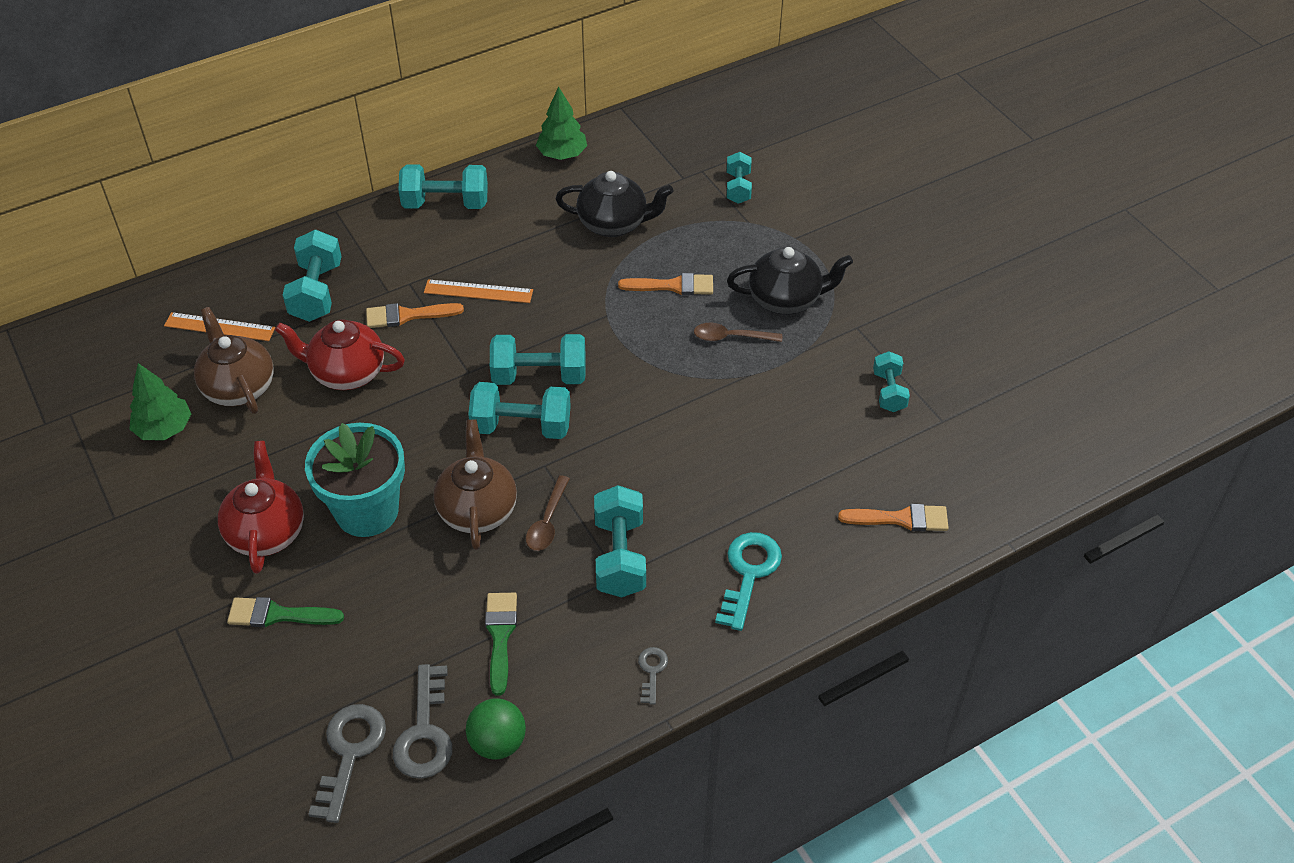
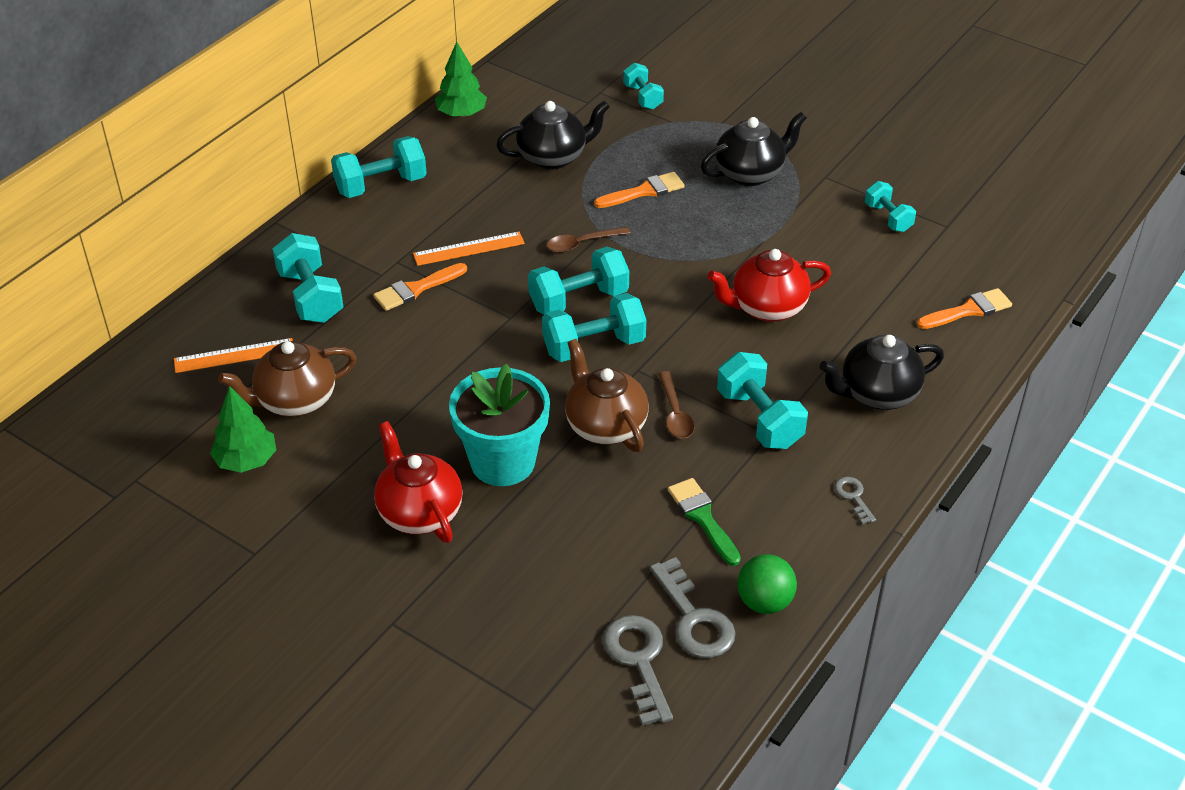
camera: 25 degrees left, 5 degrees down
(238, 387) = (295, 401): brown teapot -> brown teapot turned 60 degrees counterclockwise
(278, 615) = (484, 576): green brush -> none
(347, 373) = (394, 355): red teapot -> red teapot (767, 307)
(731, 337) = (725, 216): brown spoon -> brown spoon (582, 243)
(748, 574) = (877, 394): turquoise key -> black teapot

